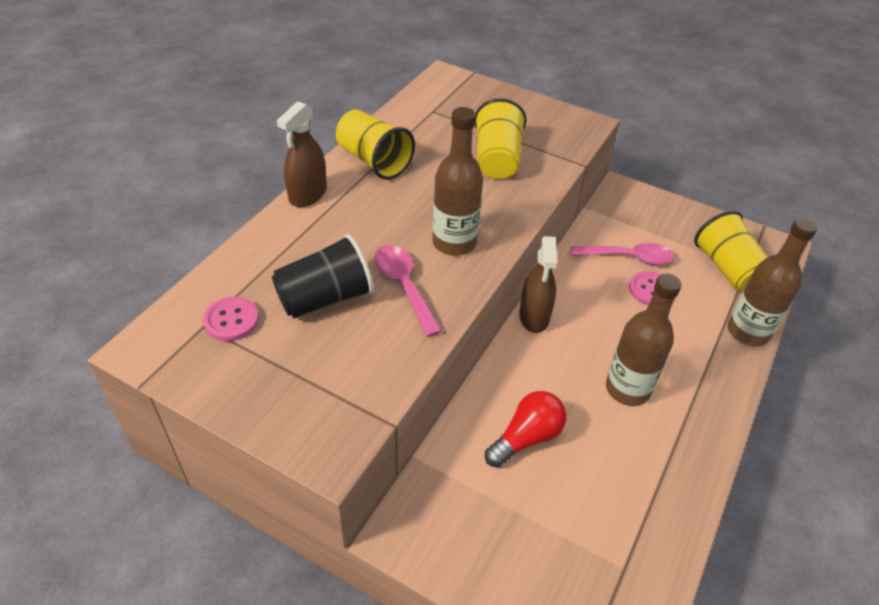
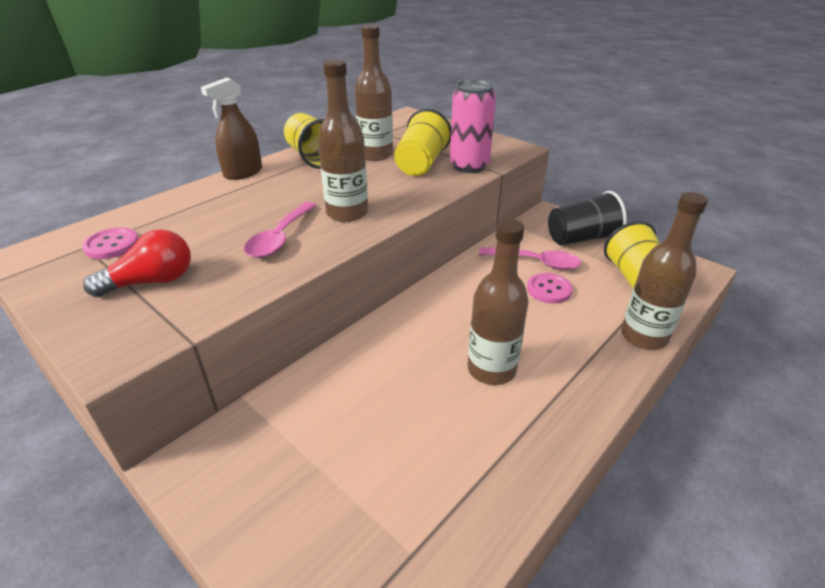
camera: 15 degrees right, 10 degrees down
(325, 298) = (204, 239): black cup -> black cup (581, 238)
(404, 286) = (280, 238): pink spoon -> pink spoon turned 150 degrees counterclockwise
(441, 150) = (375, 155): none -> brown bottle
(526, 438) = (363, 398): red light bulb -> red light bulb (152, 282)
(534, 316) = (422, 297): brown spray bottle -> none
(548, 158) = (469, 166): none -> pink can

